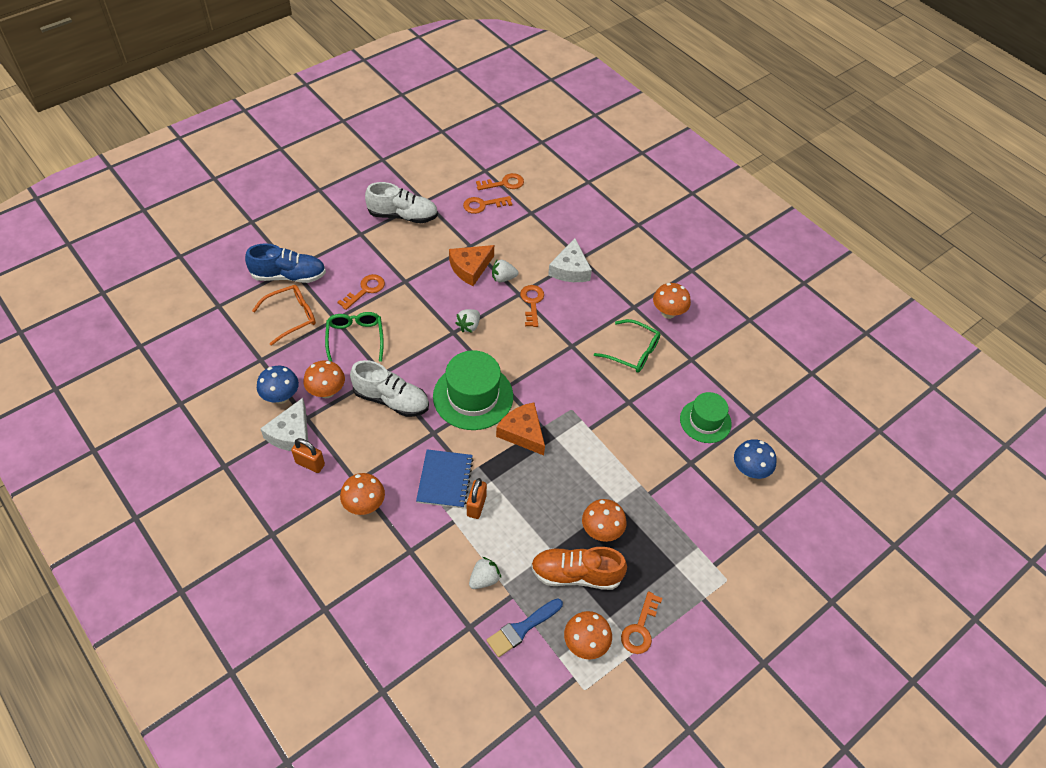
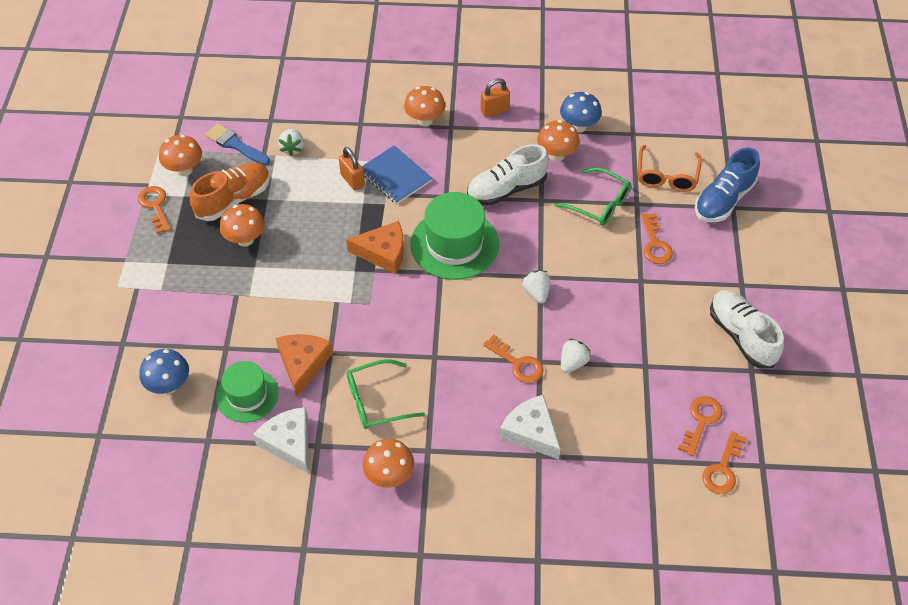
camera: 135 degrees right, 0 degrees up
(291, 434) = (534, 114): white cheese -> white cheese (289, 443)
(403, 216) = (741, 336): white shoe -> white shoe turned 105 degrees clockwise
(470, 268) = (612, 344): orange cheese -> orange cheese (303, 364)
(522, 628) = (235, 145): blue brush -> blue brush turned 60 degrees counterclockwise

